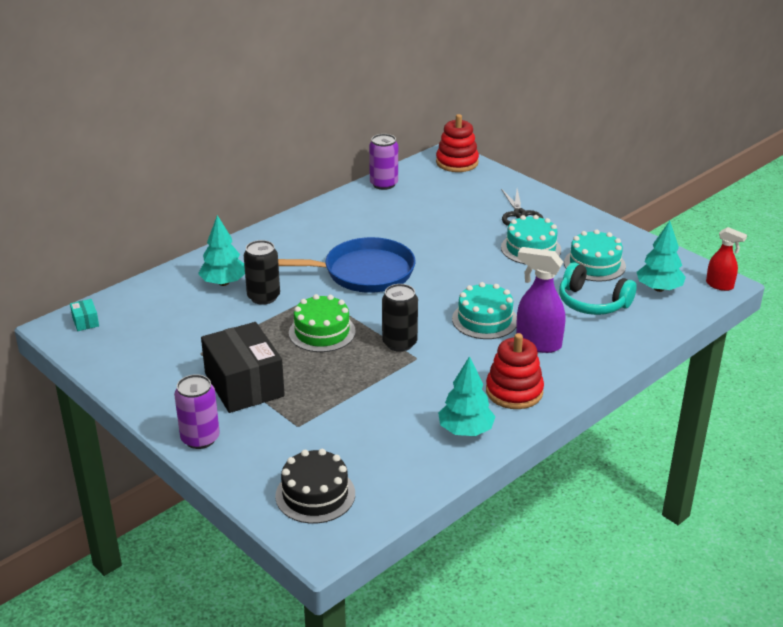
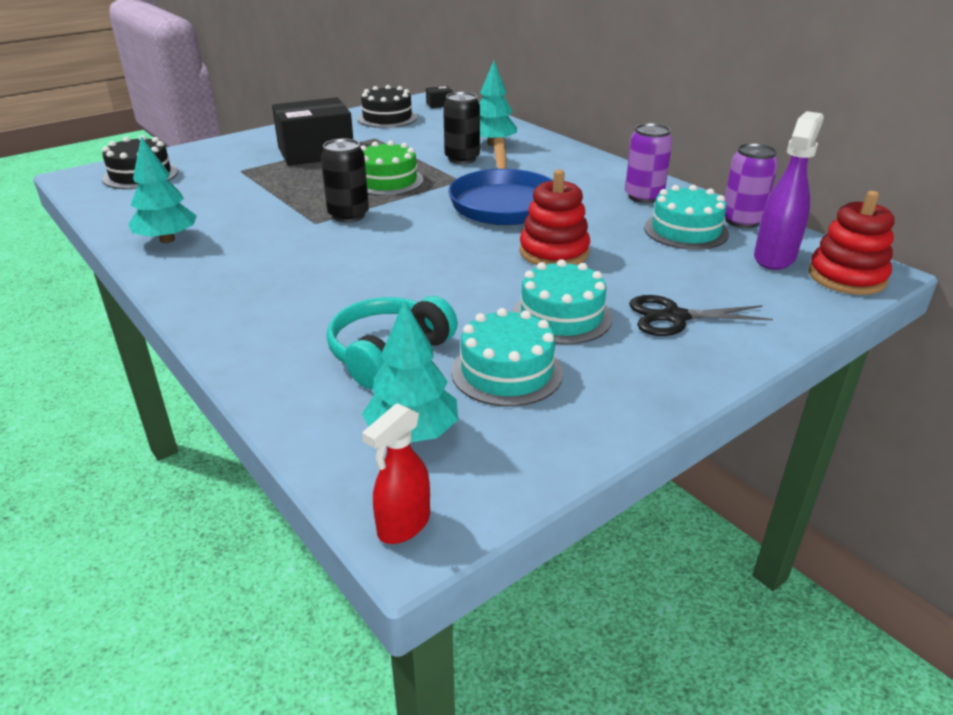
camera: 95 degrees right, 0 degrees up
(85, 322) = (439, 104): turquoise box -> black box
(131, 352) = (387, 118): none -> black cake
(200, 438) = (251, 140): purple can -> purple can (643, 197)
(484, 320) = (375, 265): turquoise cake -> turquoise cake (686, 231)
(514, 391) = (213, 271): red stacking toy -> red stacking toy (554, 252)
(538, 343) = (303, 296): purple spray bottle -> purple spray bottle (774, 257)

